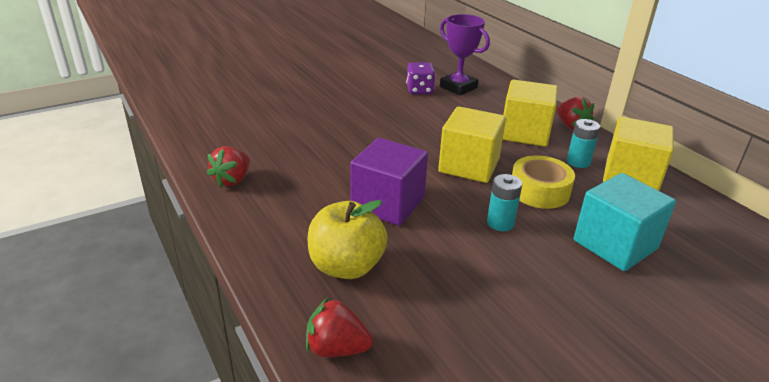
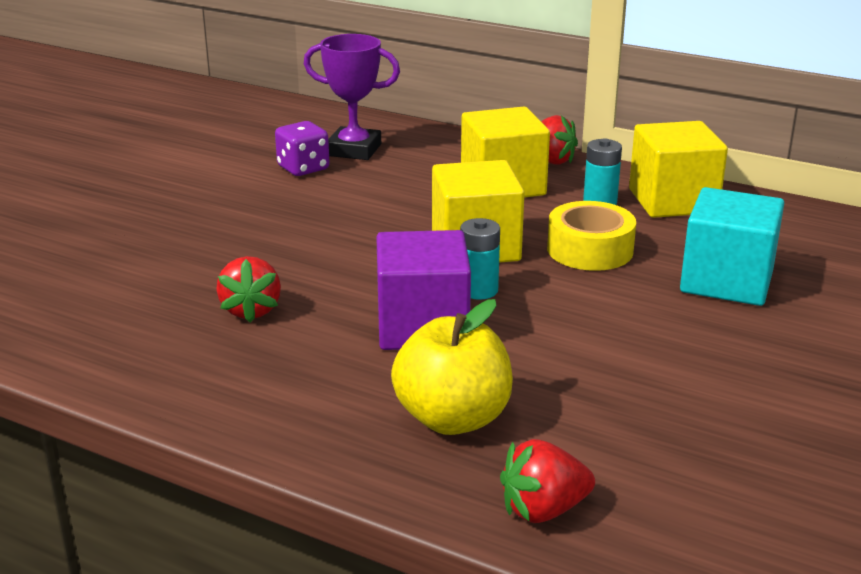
camera: 30 degrees left, 5 degrees down
(232, 180) = (160, 373): red strawberry -> red strawberry (251, 310)
(500, 223) = (583, 301): turquoise battery -> turquoise battery (478, 290)

